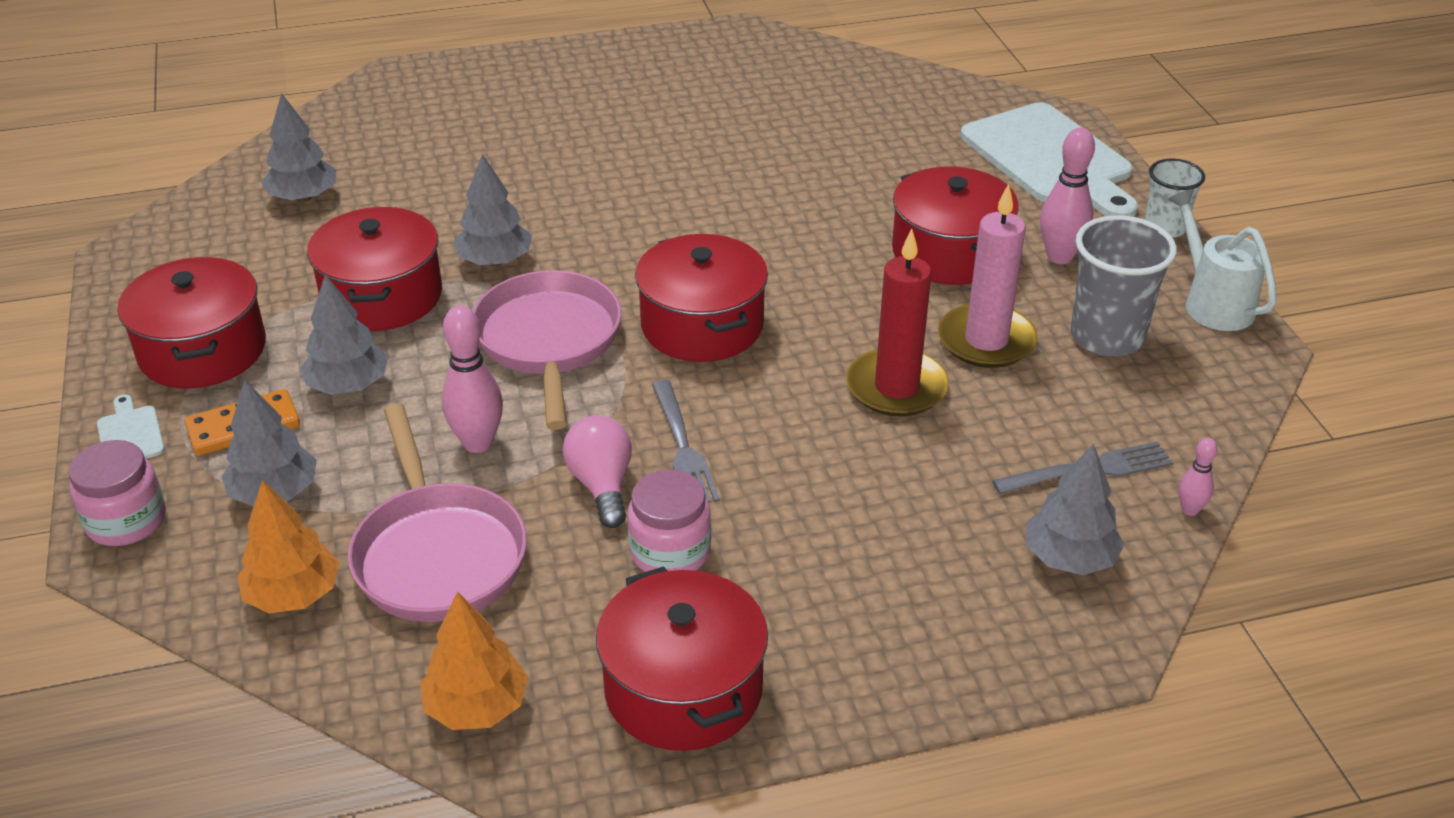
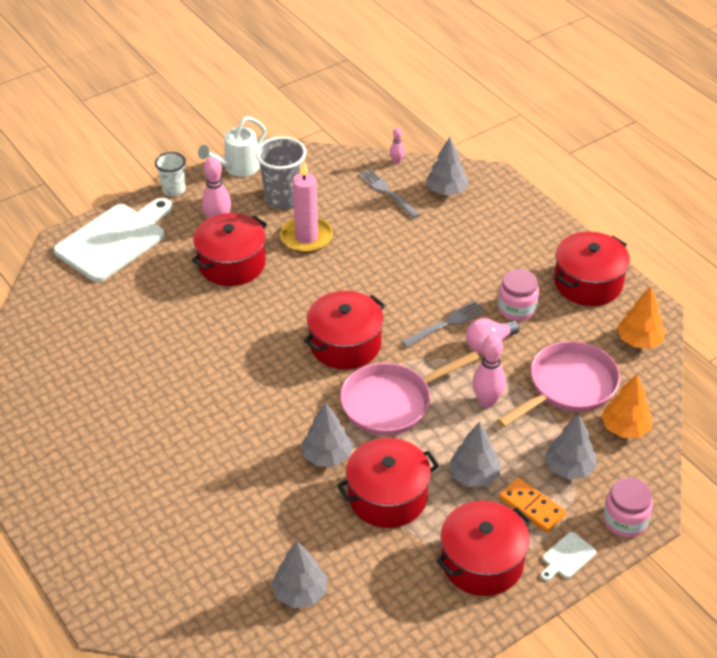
camera: 110 degrees left, 5 degrees up
(896, 387) = (360, 261): red candle -> none

